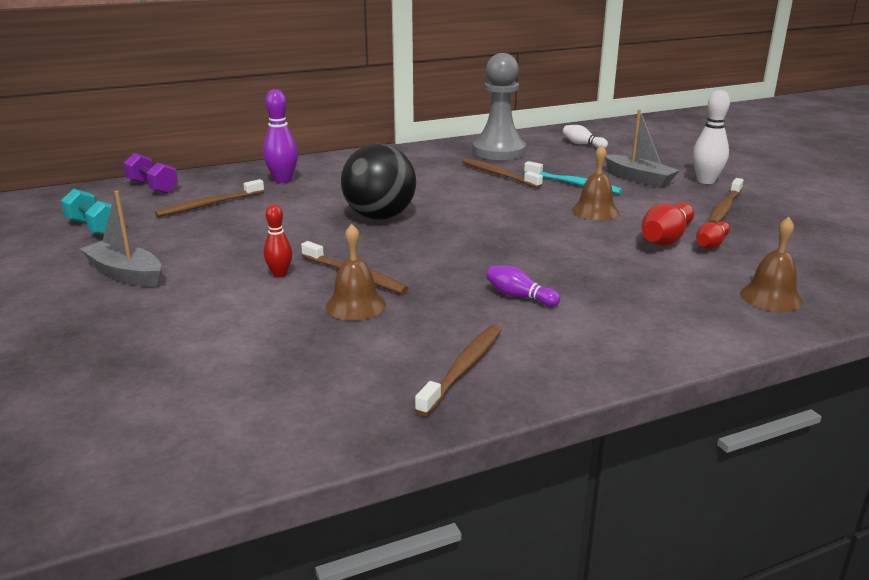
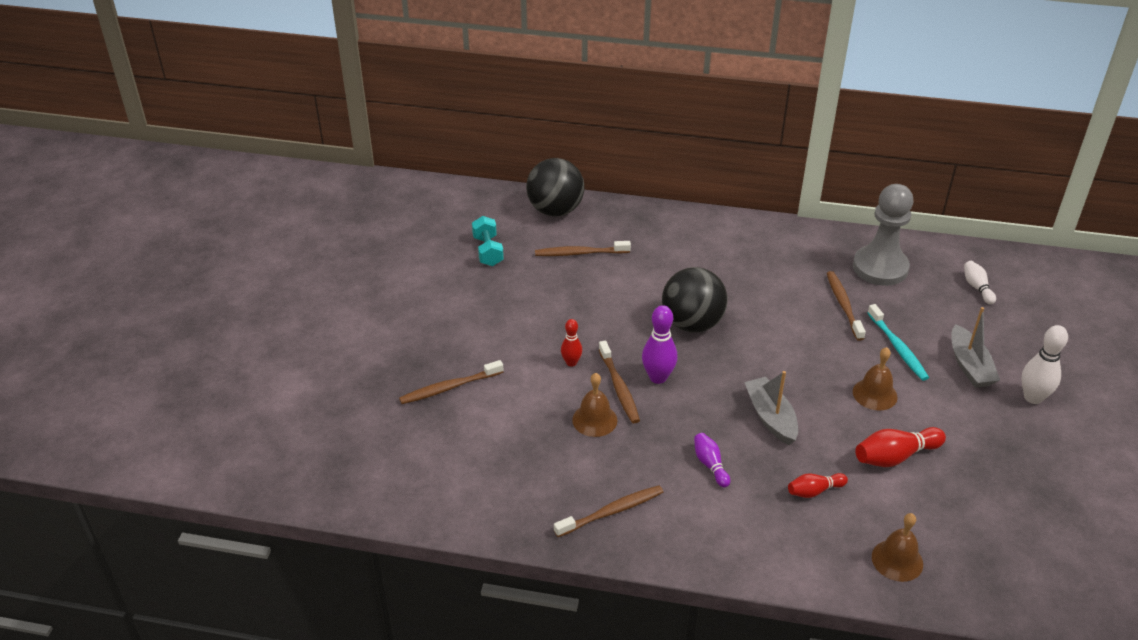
camera: 35 degrees right, 15 degrees up
(125, 274) = (478, 317): grey boat -> grey boat (771, 417)
(152, 187) = (555, 210): purple dumbbell -> black ball
(283, 180) = (657, 239): purple bowling pin -> purple bowling pin (658, 377)
(711, 244) = (925, 481): red bowling pin -> red bowling pin (814, 491)
(724, 208) = (1000, 443): brown toothbrush -> brown toothbrush (450, 387)

